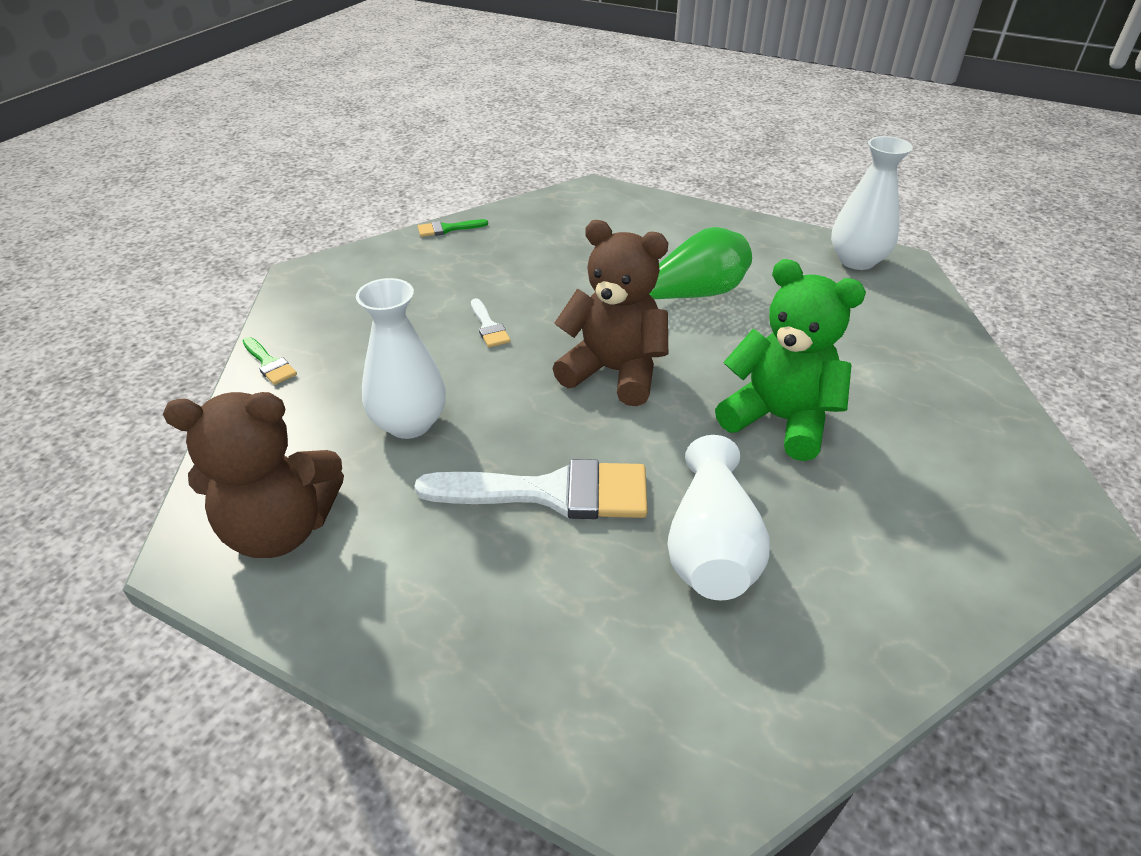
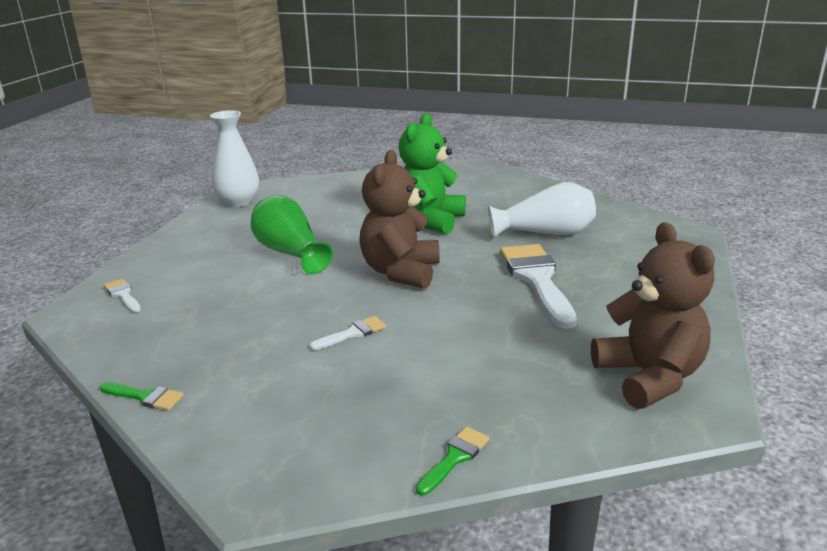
camera: 100 degrees left, 15 degrees down
(409, 423) = (501, 346): white vase -> none
(447, 229) = (145, 397): green brush -> green brush turned 45 degrees counterclockwise
(619, 208) = (123, 295): none -> white brush

